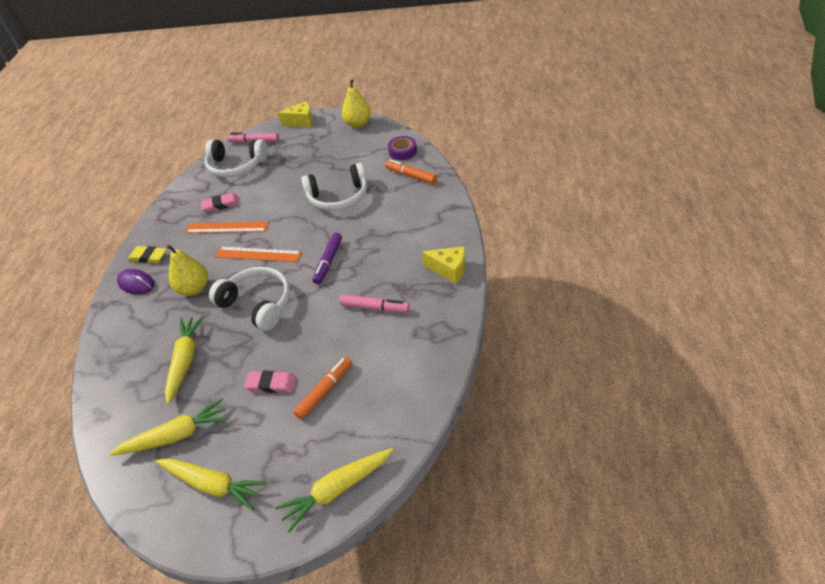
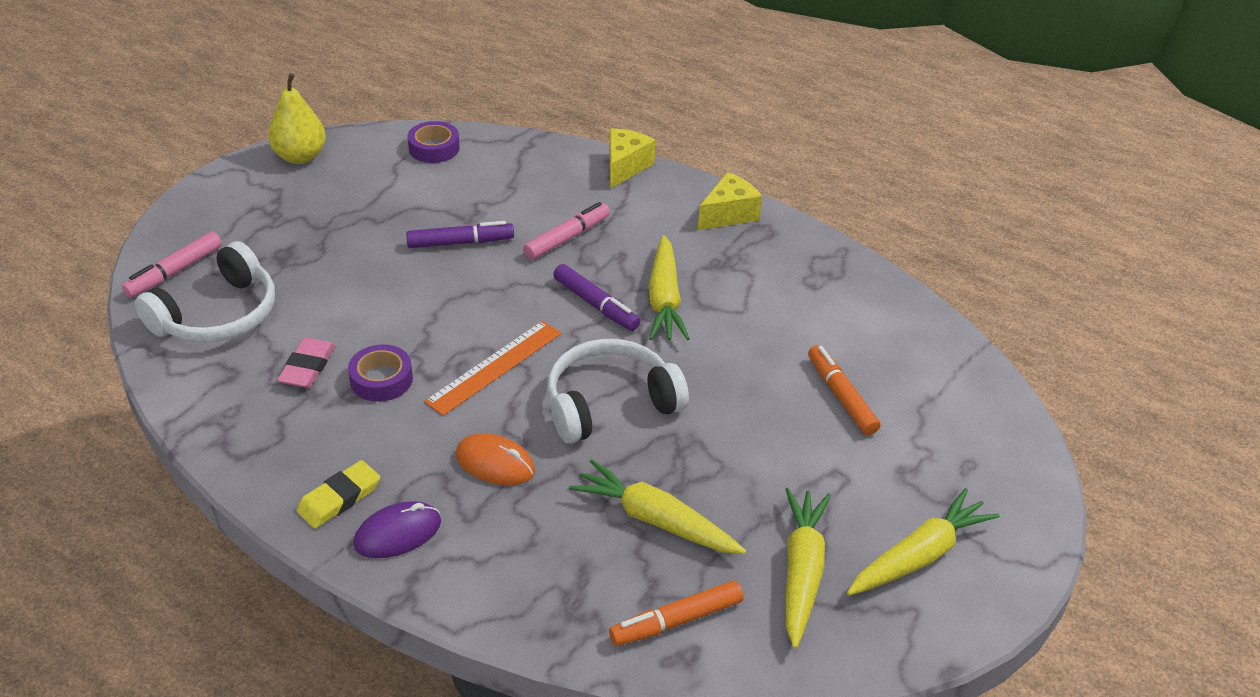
camera: 65 degrees left, 5 degrees down
(194, 288) = (495, 463): yellow pear -> orange mouse
(227, 227) = (381, 379): orange ruler -> purple tape
(271, 384) = (786, 442): pink eraser -> none
(301, 122) = (200, 205): yellow cheese -> yellow cheese (625, 167)
(337, 490) = (1005, 442): yellow carrot -> yellow carrot (664, 299)
(338, 197) = (460, 242): white headphones -> purple marker
(375, 307) = (733, 299): pink marker -> pink marker (567, 238)
(411, 176) = (501, 164): orange marker -> orange marker (676, 621)

